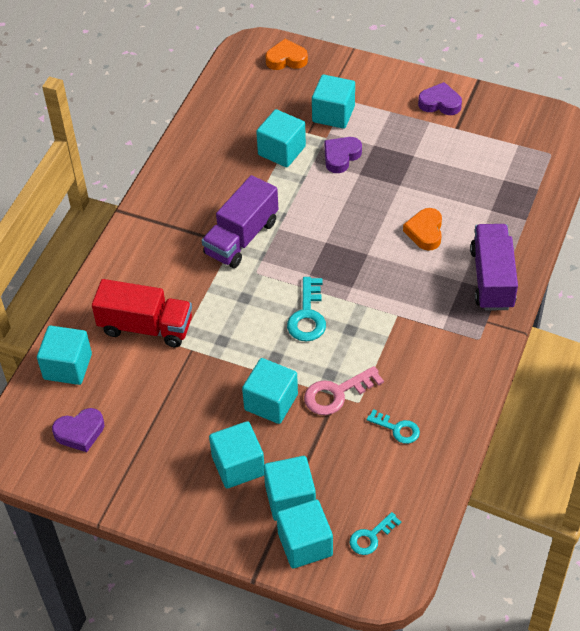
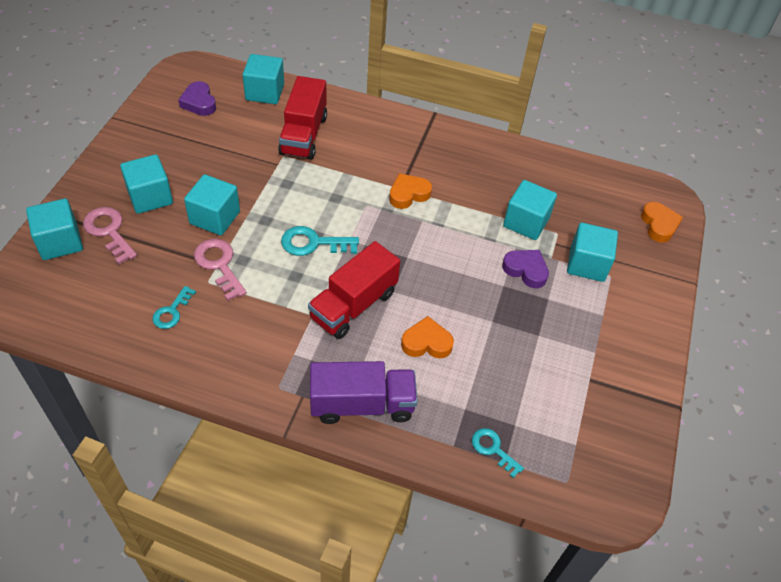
camera: 80 degrees right, 0 degrees up
(241, 237) = (408, 194): purple truck -> orange heart
(290, 499) = (109, 232): turquoise cube -> pink key
(371, 537) = (56, 289): turquoise key -> turquoise key (493, 449)
(385, 284) = (353, 305): none -> red truck
(440, 103) = (627, 364): purple heart -> none

